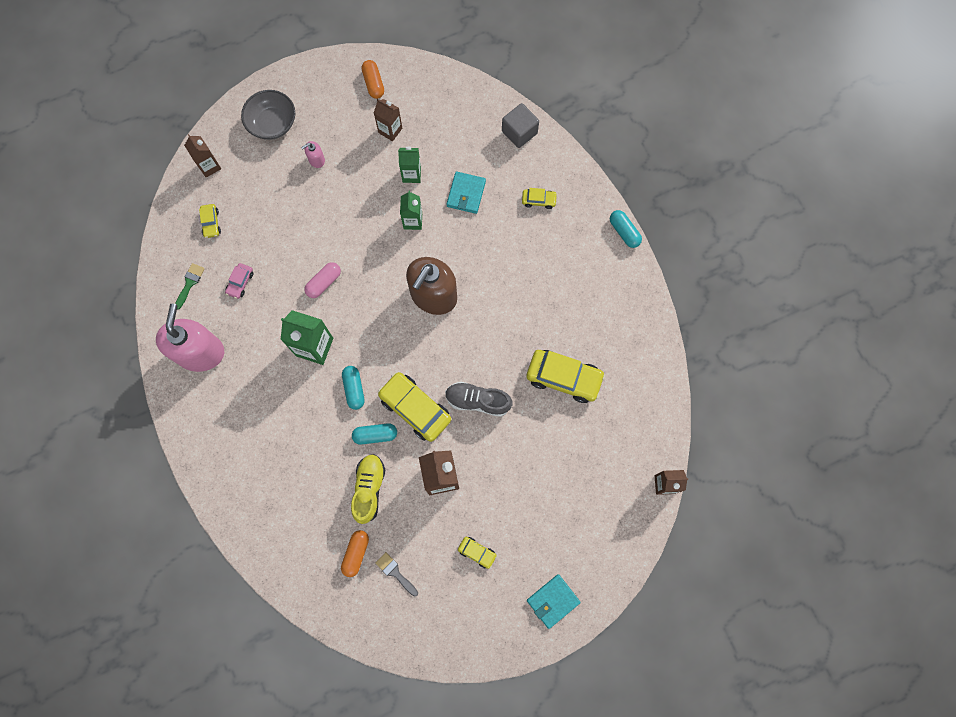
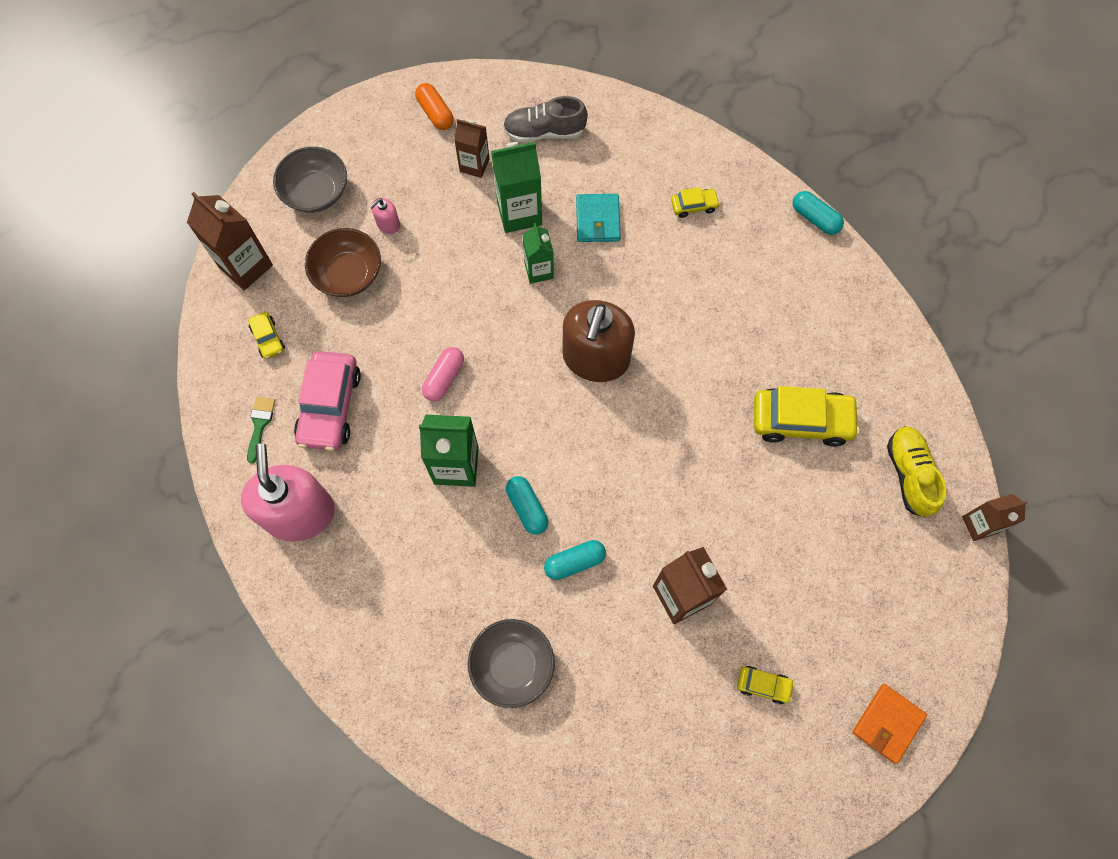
camera: 15 degrees left, 5 degrees down
(209, 166) = (246, 266): brown carton -> brown carton, size x1.59
(240, 282) = (330, 406): pink car -> pink car, size x2.04
(278, 190) = (348, 274): none -> brown bowl
(313, 493) = (512, 665): none -> grey bowl
(356, 553) = (597, 733): orange capsule -> none
(369, 489) = (588, 638): yellow shoe -> yellow shoe (909, 474)
(395, 572) = (660, 745): grey brush -> none
(411, 174) = (519, 213): green carton -> green carton, size x1.59
(415, 408) = (617, 512): yellow car -> none
(478, 401) = (698, 480): grey shoe -> grey shoe (544, 131)
(519, 132) = (641, 129): grey cube -> none
(553, 601) = (887, 723): turquoise wallet -> orange wallet

